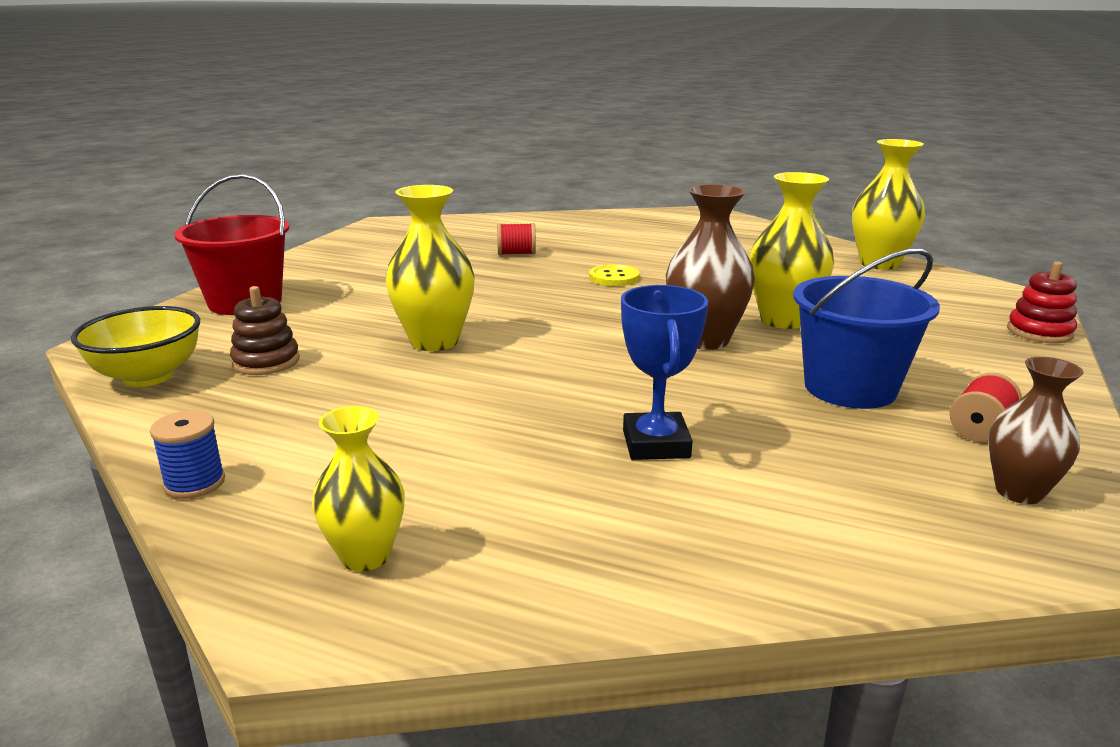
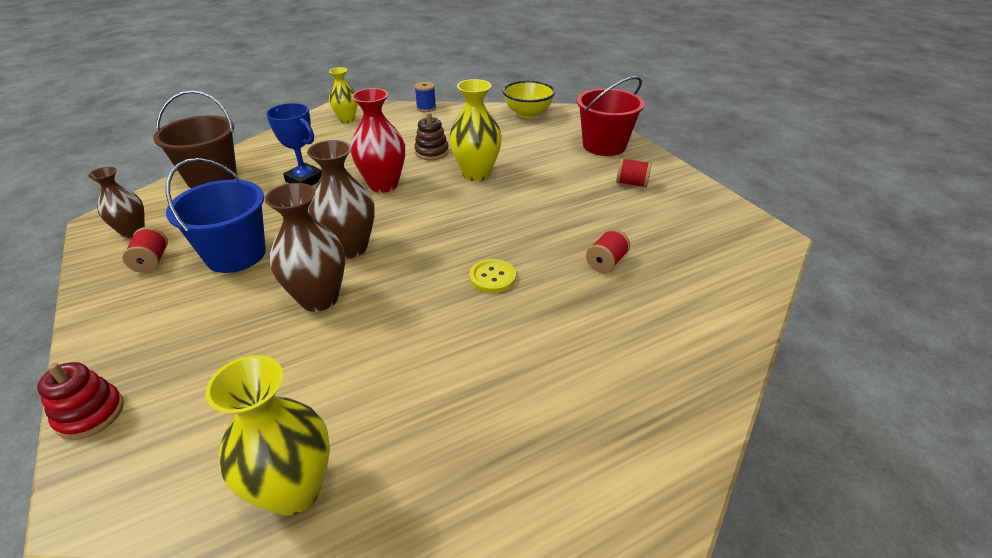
camera: 130 degrees right, 15 degrees up
(266, 362) = (510, 134): brown stacking toy -> brown stacking toy (432, 152)
(345, 272) = (631, 183): none -> red spool
(560, 382) = (383, 185): none -> red vase
(783, 320) = (319, 298): yellow vase -> brown vase
(826, 542) = (212, 178): none -> brown bucket

